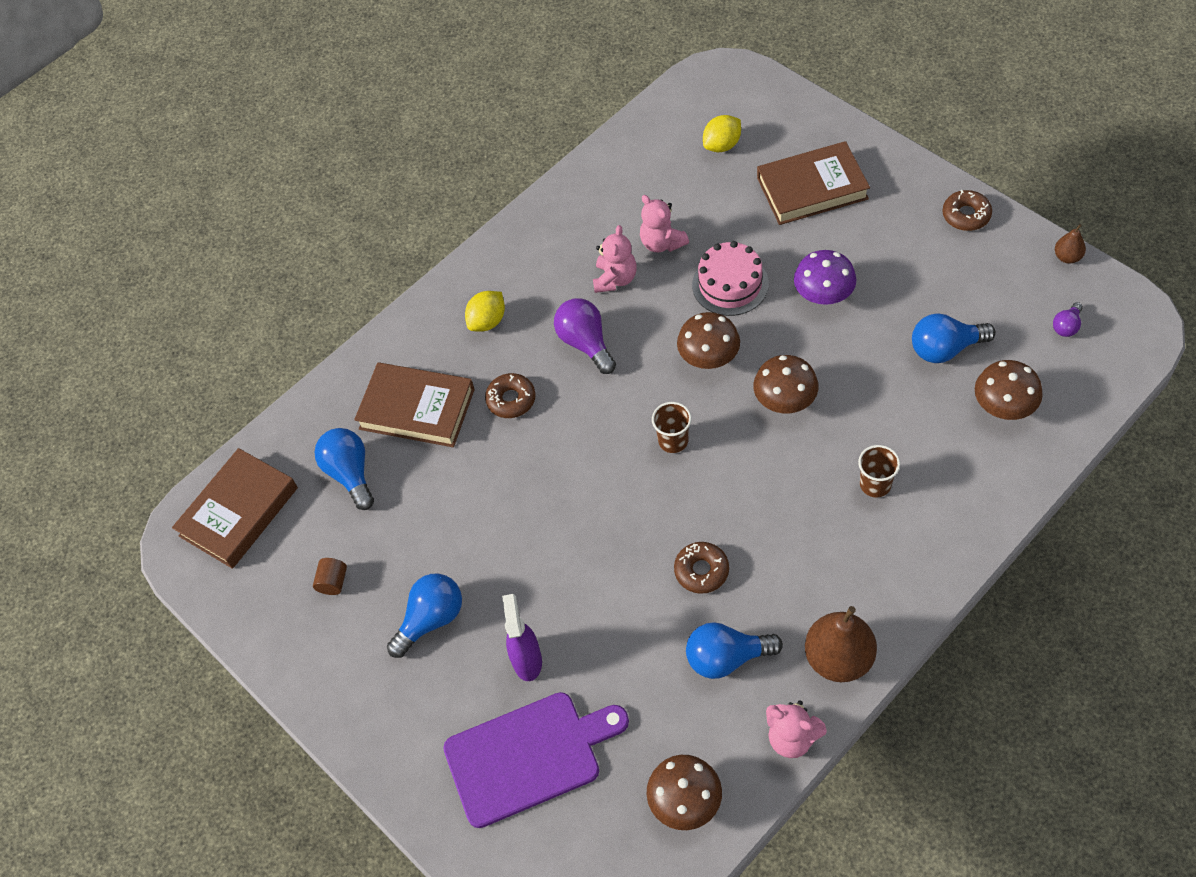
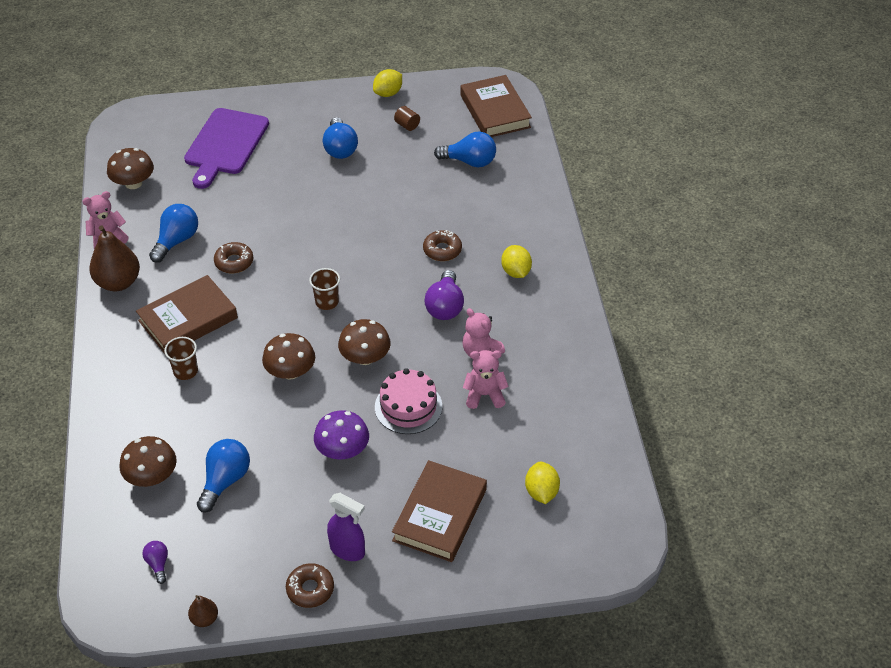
camera: 120 degrees right, 10 degrees down
(286, 650) = (388, 93): none -> yellow lemon
(417, 409) = (483, 208): brown book -> brown book (188, 319)
(527, 660) = (273, 170): purple spray bottle -> purple spray bottle (347, 550)
(586, 343) = (445, 306): purple light bulb -> purple light bulb turned 90 degrees clockwise

